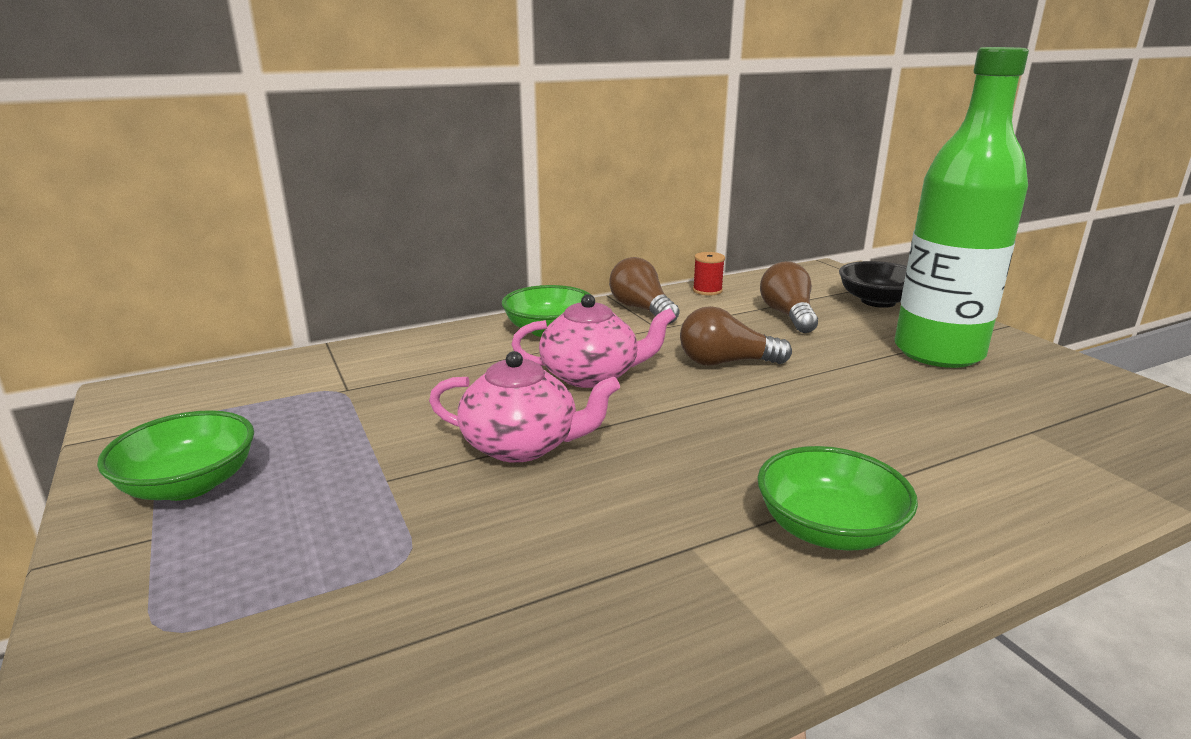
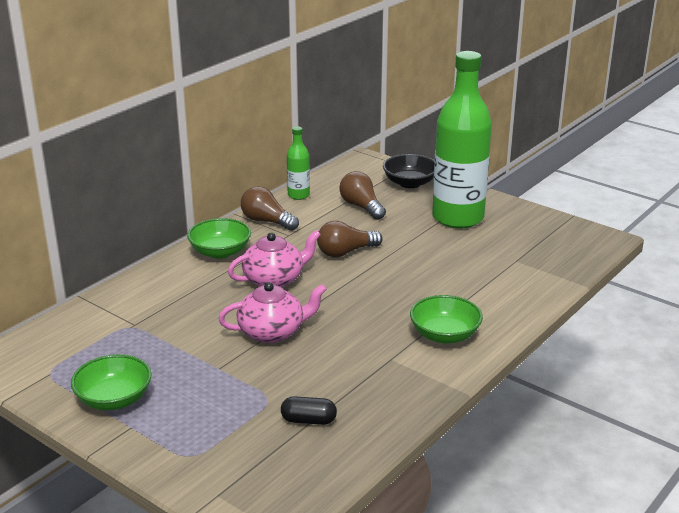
camera: 25 degrees left, 5 degrees up
(435, 629) = (308, 420): none -> black capsule
(707, 290) = (298, 195): red spool -> green bottle

